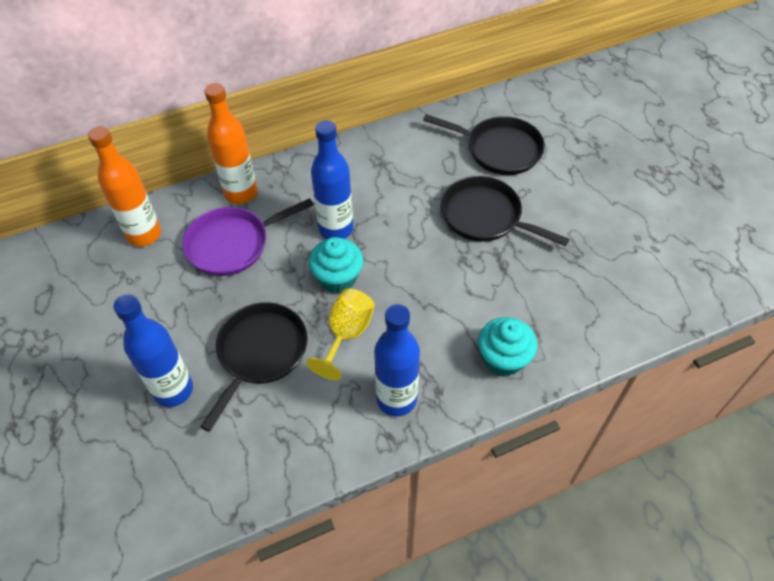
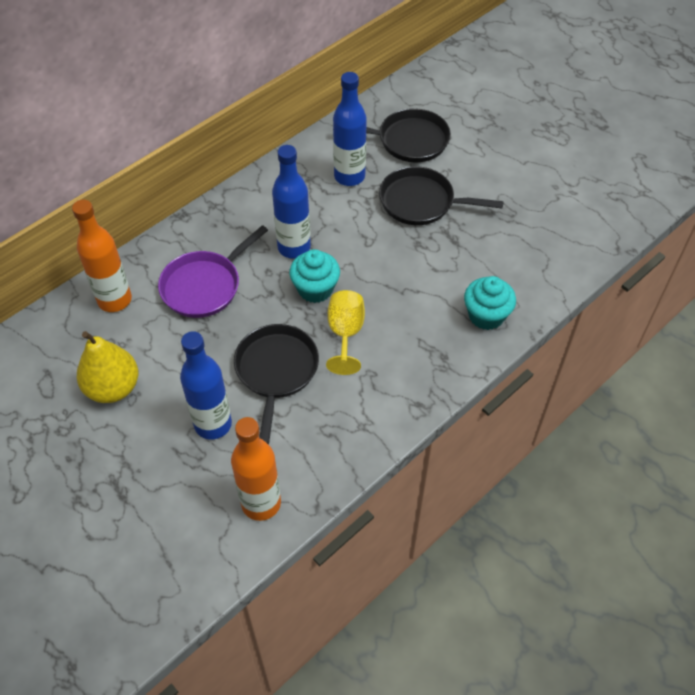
camera: 20 degrees left, 0 degrees up
(100, 322) = (113, 388): none -> yellow pear
(241, 193) = (189, 239): orange bottle -> orange bottle (261, 503)
(396, 399) = (412, 373): blue bottle -> blue bottle (349, 176)

